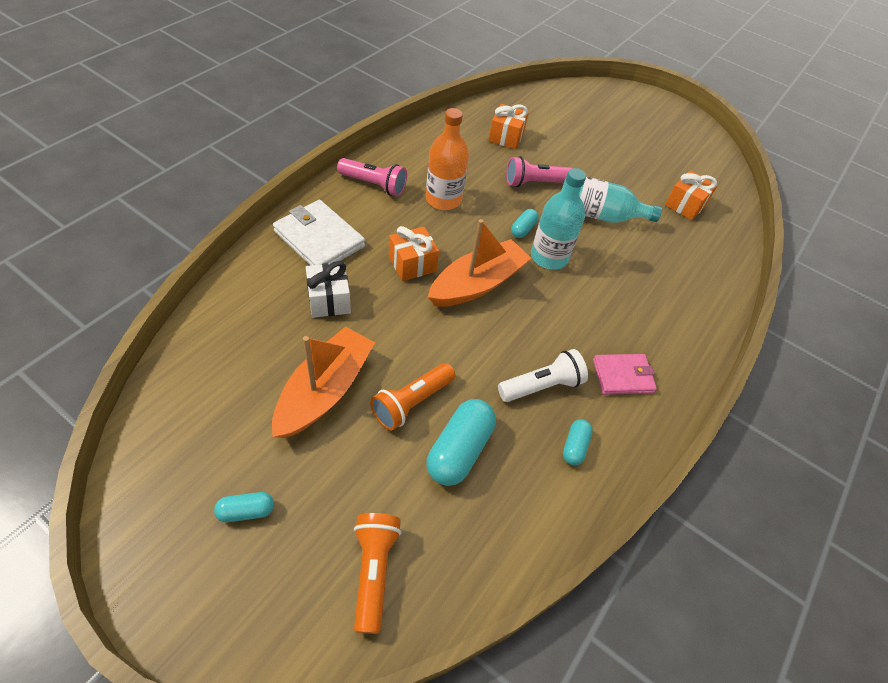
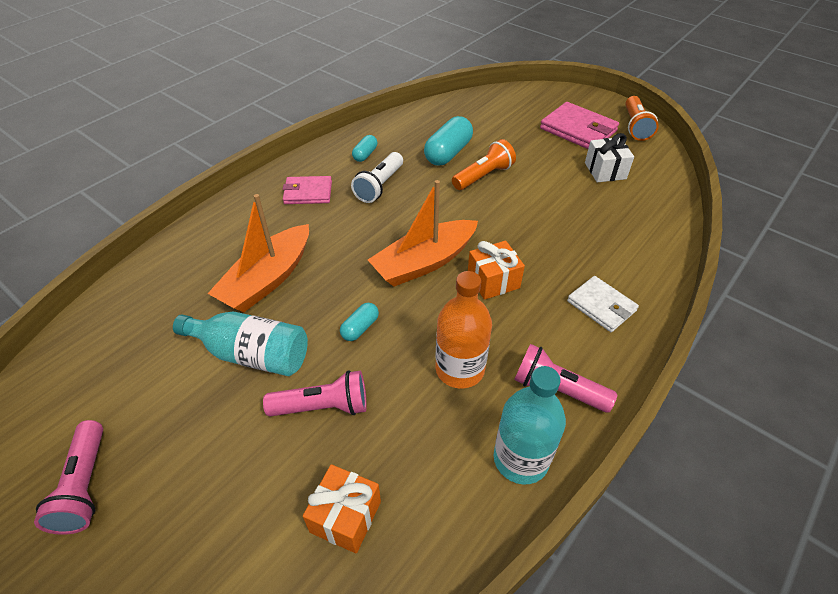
camera: 170 degrees left, 5 degrees down
(246, 511) = (578, 130): turquoise capsule -> pink wallet
(319, 239) = (601, 306): white wallet -> white wallet, size x0.65
(325, 391) = (550, 182): orange boat -> orange boat (267, 279)
(329, 300) = (569, 244): white gift -> white gift (605, 171)
(374, 571) = (498, 110): orange flashlight -> orange flashlight (635, 127)
(542, 386) = (379, 186): white flashlight -> white flashlight turned 45 degrees counterclockwise
(549, 257) = (338, 293): turquoise bottle -> turquoise bottle (521, 459)
(654, 155) = (84, 486): none -> pink flashlight
(685, 205) = (111, 377): orange gift -> none

